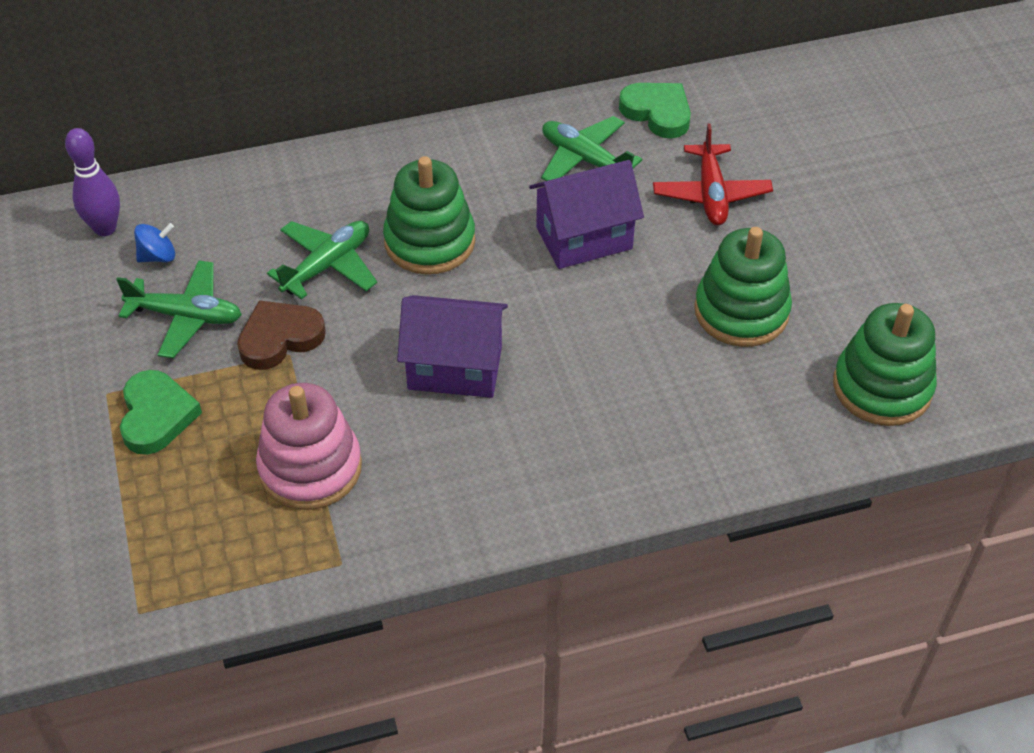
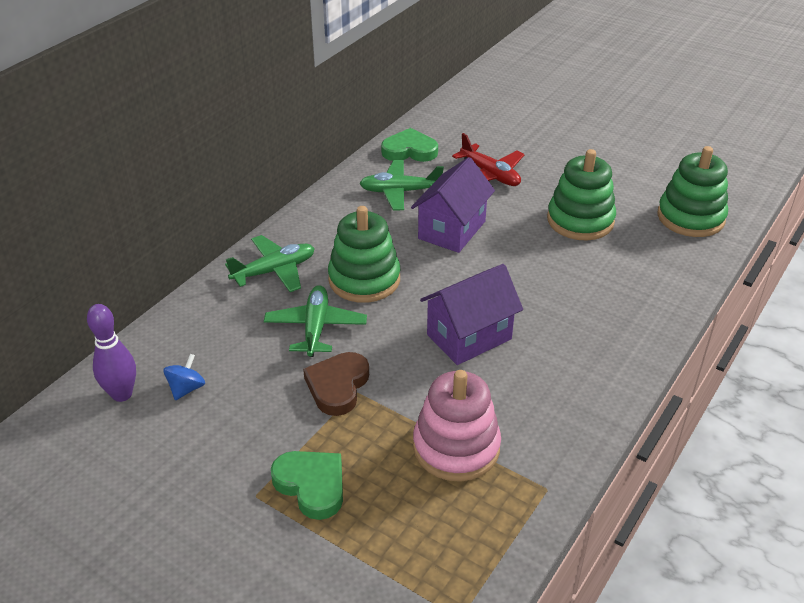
camera: 40 degrees left, 10 degrees down
(186, 316) = (254, 412): green plane -> green plane (274, 271)

